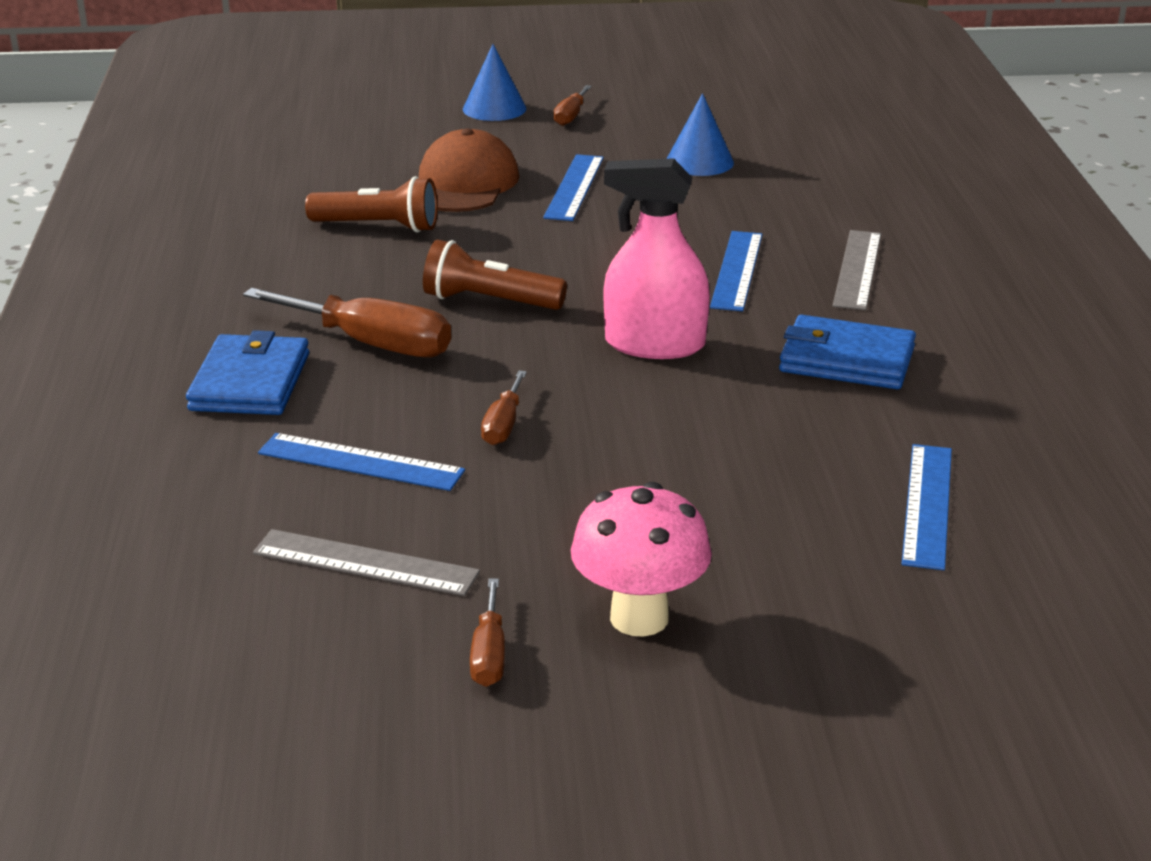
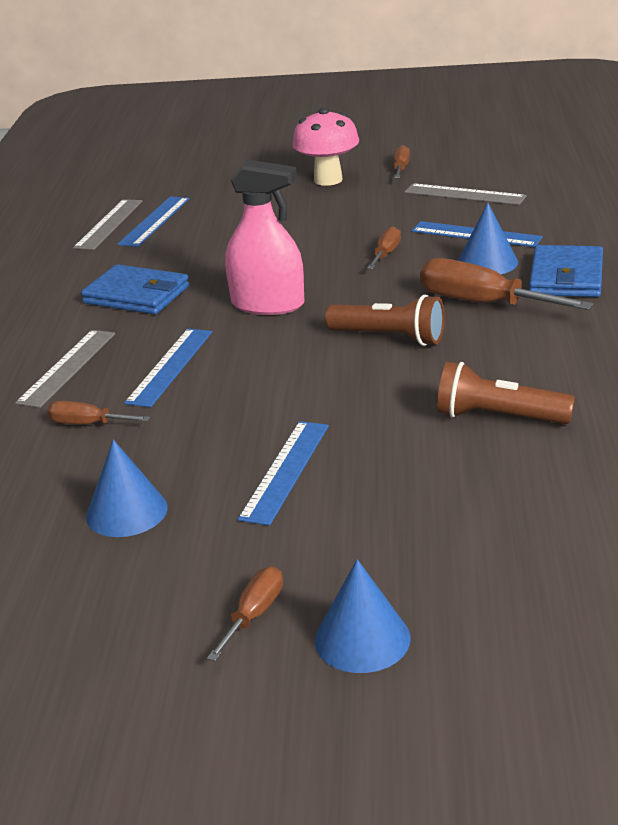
camera: 170 degrees left, 0 degrees up
(353, 408) = (487, 262): none -> blue cone
(464, 184) = (409, 478): brown cap -> none
(786, 219) = (88, 424): none -> brown screwdriver
(1008, 499) = (109, 224): none -> grey ruler

